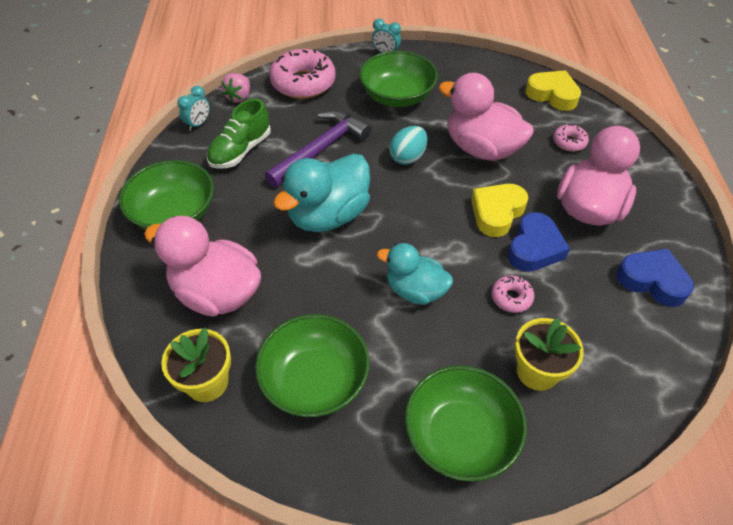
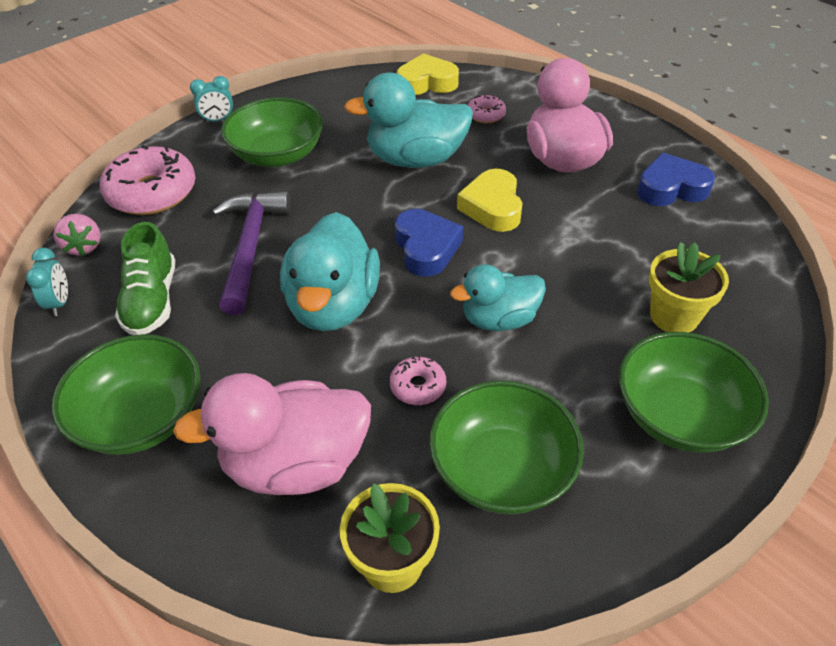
camera: 40 degrees left, 5 degrees down
(408, 157) = (353, 205): turquoise egg -> none
(481, 148) = (415, 159): pink duck -> turquoise duck
(511, 298) = (586, 270): pink donut -> pink donut (418, 386)
(534, 248) = (557, 217): blue heart -> blue heart (426, 248)

